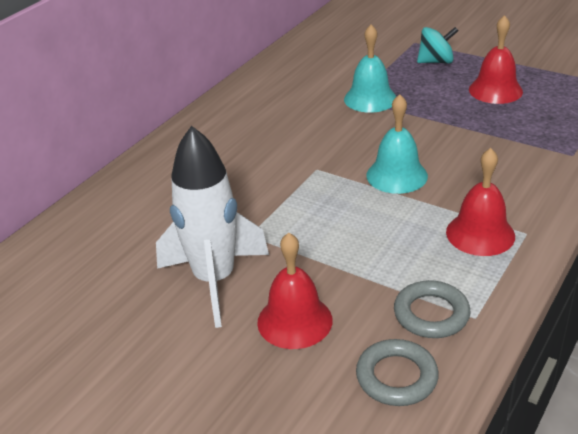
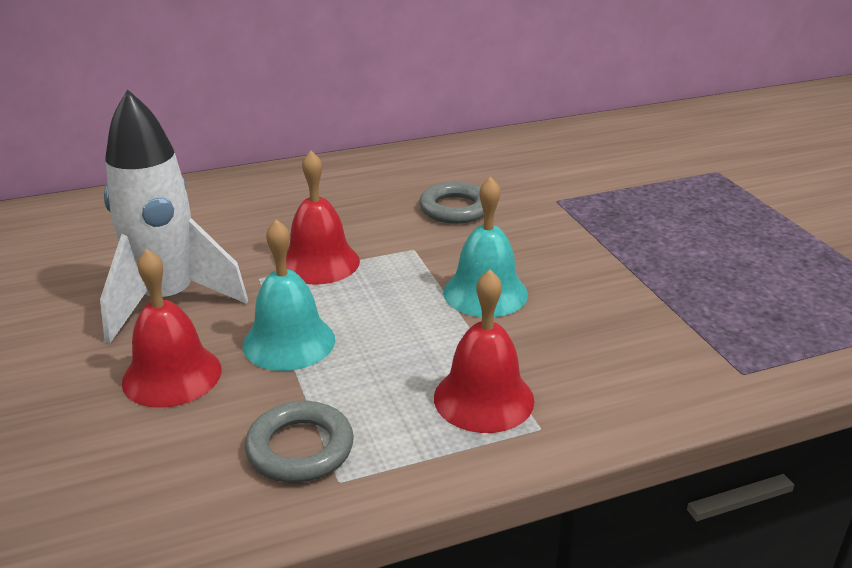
camera: 35 degrees right, 5 degrees down
(370, 99) = (575, 207): turquoise bell -> turquoise bell (289, 342)
(396, 377) = (169, 487): grey ring -> grey ring (455, 209)
(436, 61) = (713, 200): turquoise spinning top -> none
(495, 90) = (745, 258): red bell -> red bell (319, 262)

